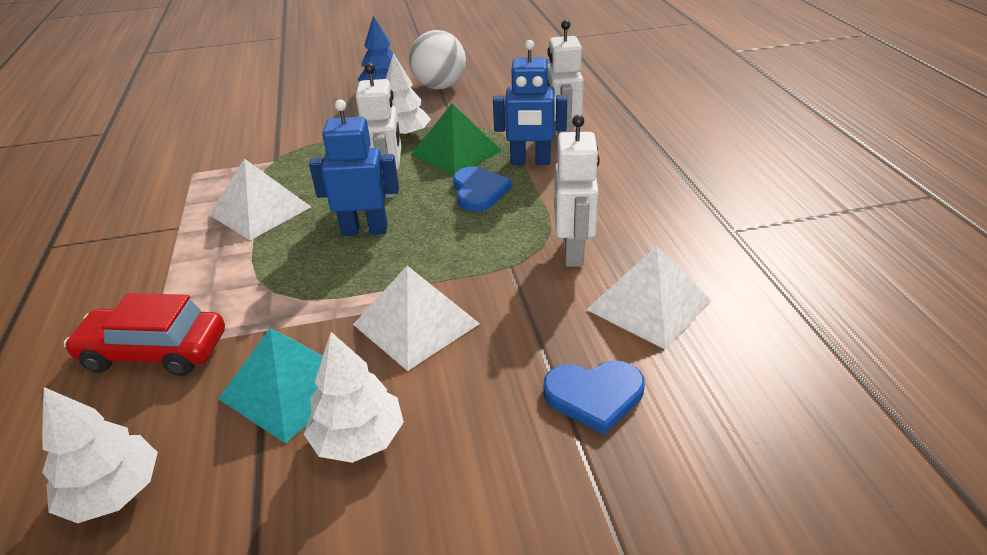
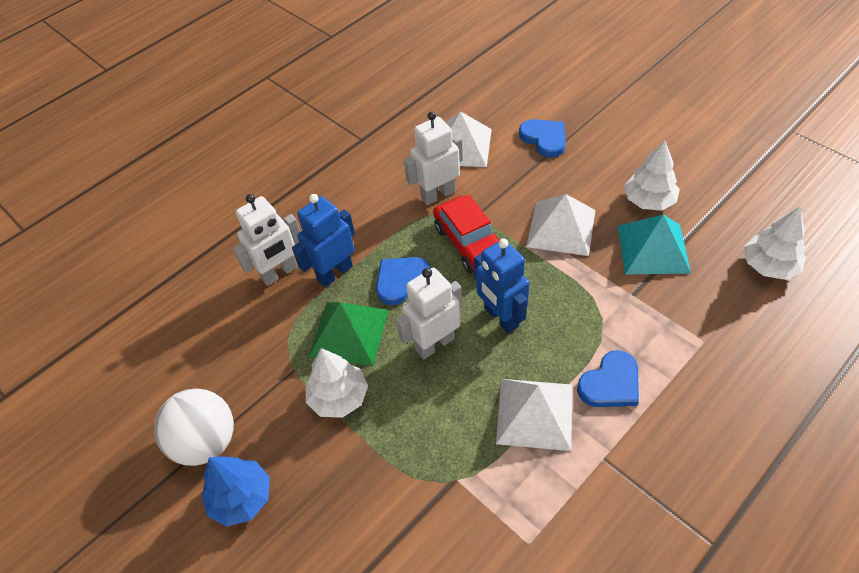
camera: 120 degrees left, 15 degrees up
(154, 352) = (702, 336): red car -> red car (470, 243)
(216, 261) = (610, 383): none -> blue heart
(530, 162) = (334, 273): blue robot -> blue robot turned 105 degrees counterclockwise

